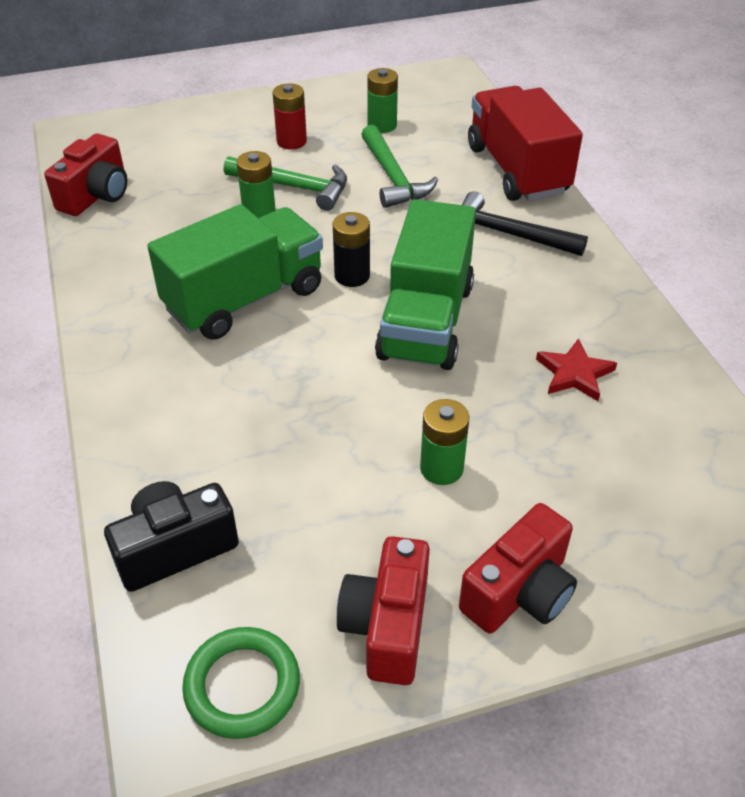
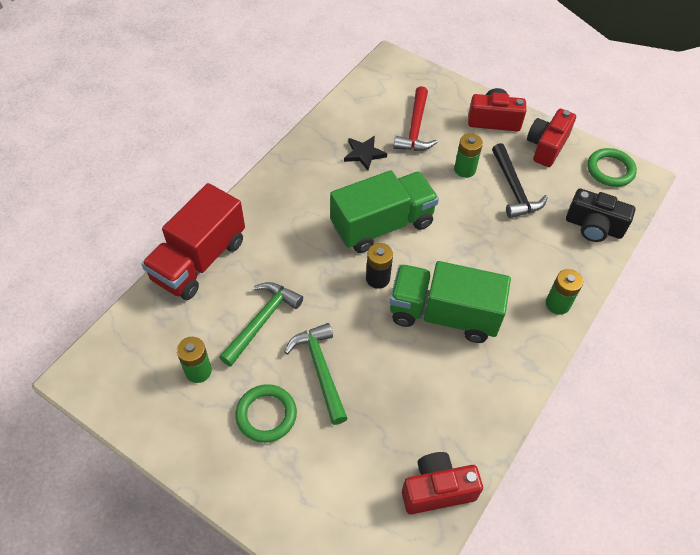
camera: 130 degrees left, 10 degrees up
(259, 212) = (364, 369): green battery -> green battery (557, 304)
(291, 141) = (266, 415): red battery -> green ring
(387, 626) = (546, 146): red camera -> red camera turned 150 degrees clockwise
(507, 234) = (275, 230): black hammer -> black hammer (514, 189)
(574, 373) = (364, 154): red star -> black star
(585, 465) = (415, 128): none -> red hammer

